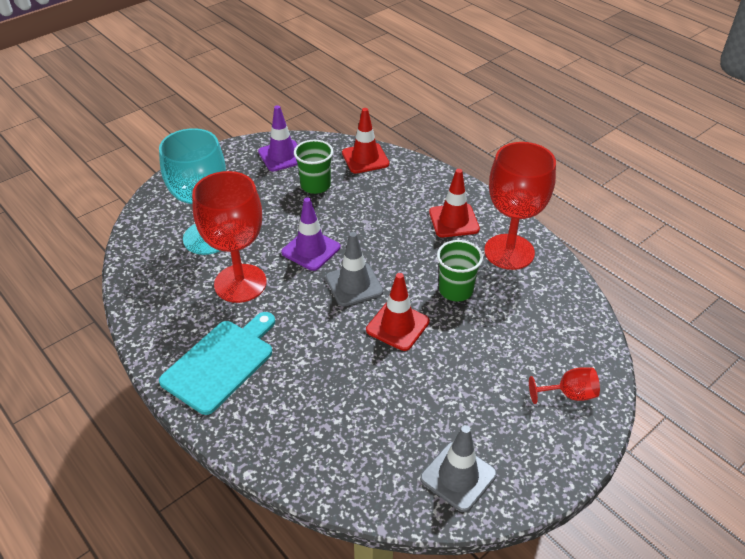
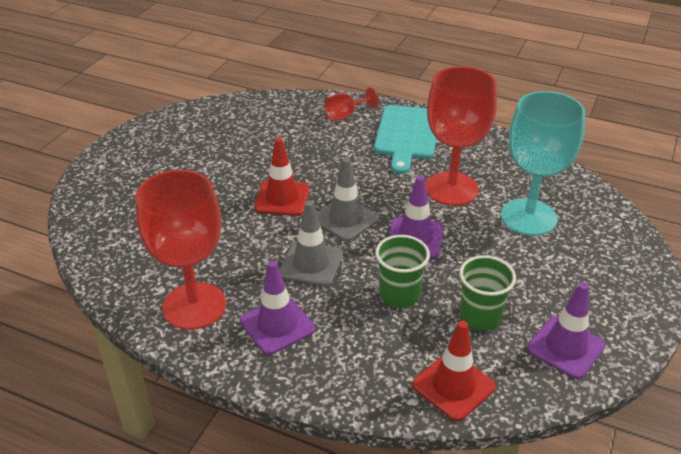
camera: 155 degrees right, 5 degrees down
(453, 221) = (277, 325): red traffic cone -> purple traffic cone
(456, 290) = (240, 245): green cup -> green cup (399, 294)
(458, 476) = (189, 126): grey traffic cone -> grey traffic cone (311, 264)
(569, 394) = (110, 192): red goblet -> red goblet (345, 115)

